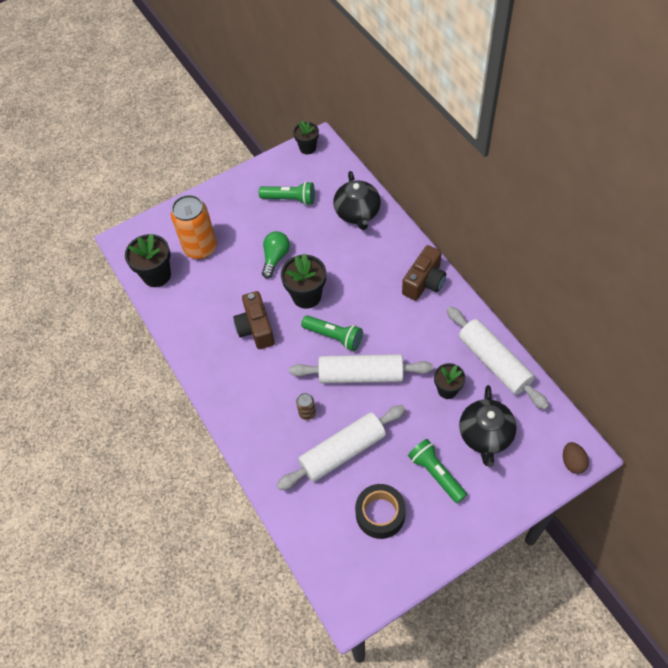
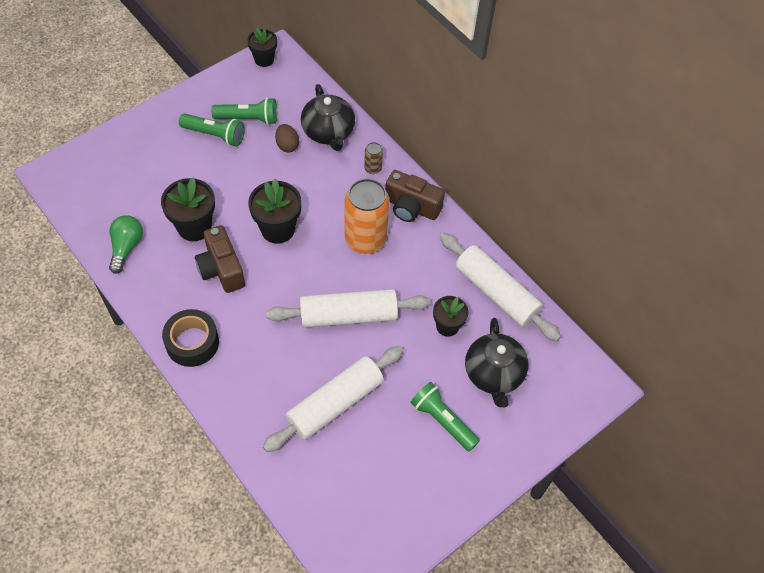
camera: 15 degrees left, 0 degrees up
(156, 275) = (96, 213): black flower pot -> black flower pot (194, 227)
(200, 248) = (146, 179): orange can -> orange can (365, 239)
(275, 258) = (237, 187): green light bulb -> green light bulb (126, 247)
(307, 413) = (290, 363): brown can -> brown can (373, 168)
(334, 336) = (314, 273): green flashlight -> green flashlight (215, 135)
(380, 514) = (384, 471): black tape -> black tape (192, 342)
(424, 282) = (411, 207): brown camera -> brown camera turned 90 degrees clockwise
(572, 462) = (590, 397): brown egg -> brown egg (287, 145)

